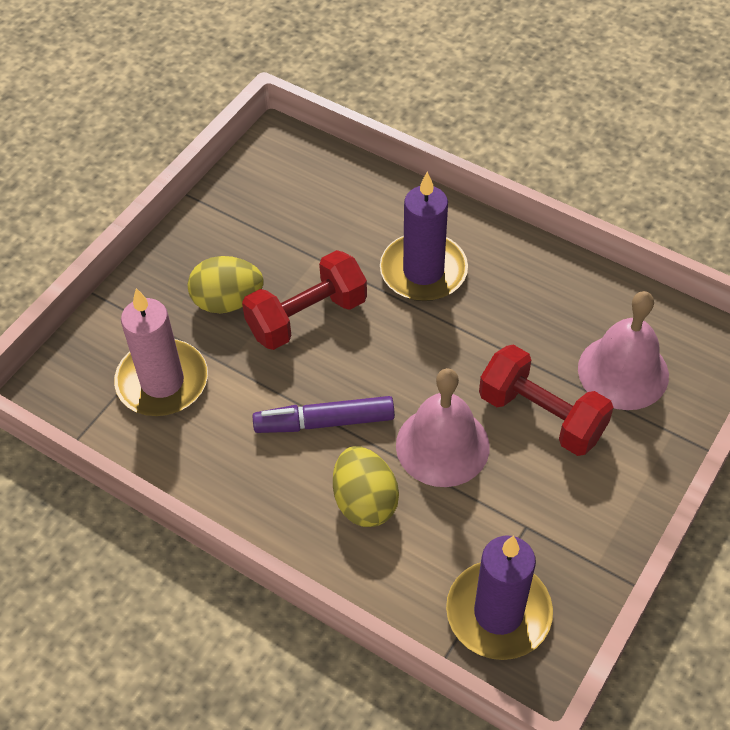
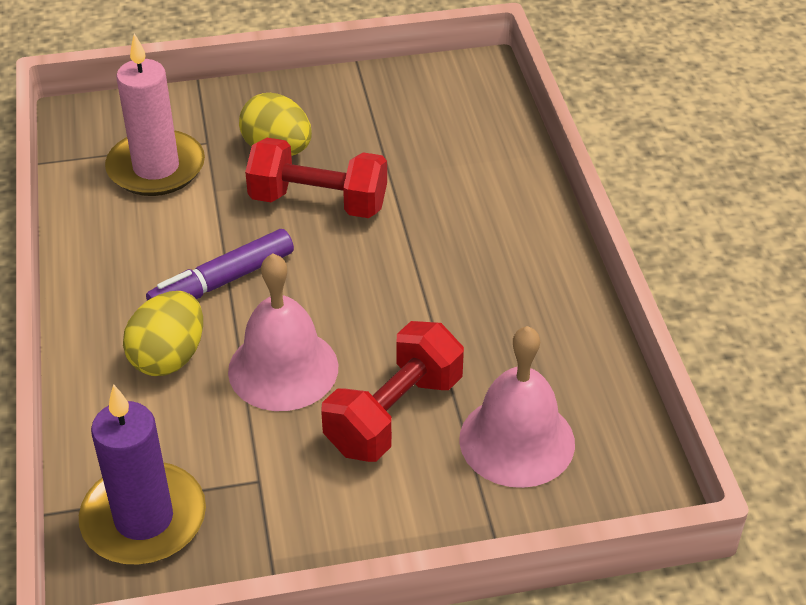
camera: 45 degrees right, 10 degrees down
(325, 422) = (223, 281): purple marker -> purple marker turned 75 degrees counterclockwise
(423, 271) = (457, 237): purple candle -> none
(541, 416) = (394, 414): red dumbbell -> red dumbbell turned 45 degrees clockwise

